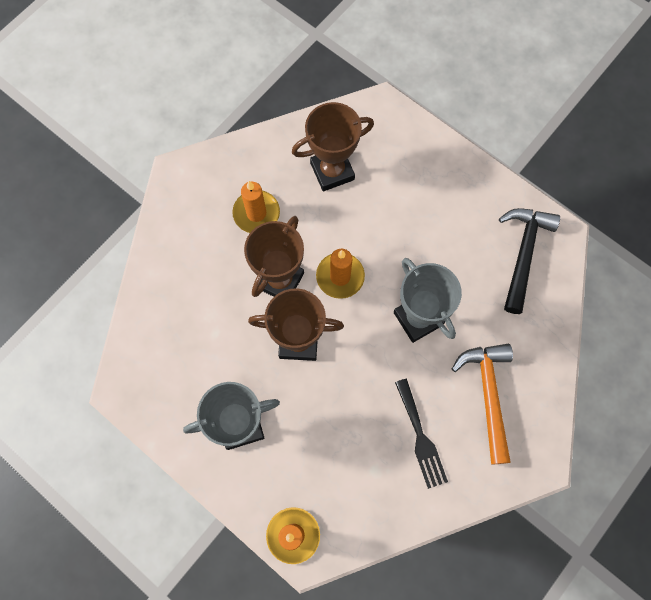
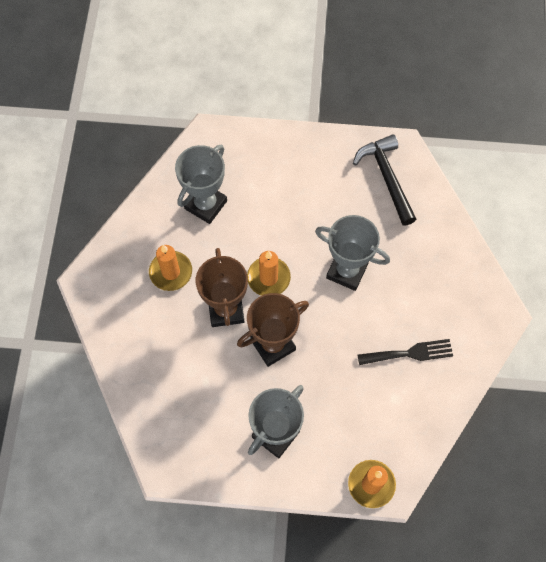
camera: 35 degrees left, 5 degrees down
(332, 171) = (205, 205): brown trophy -> grey trophy
(420, 437) = (409, 353): black fork -> black fork turned 45 degrees counterclockwise
(488, 395) = (434, 292): orange hammer -> none

